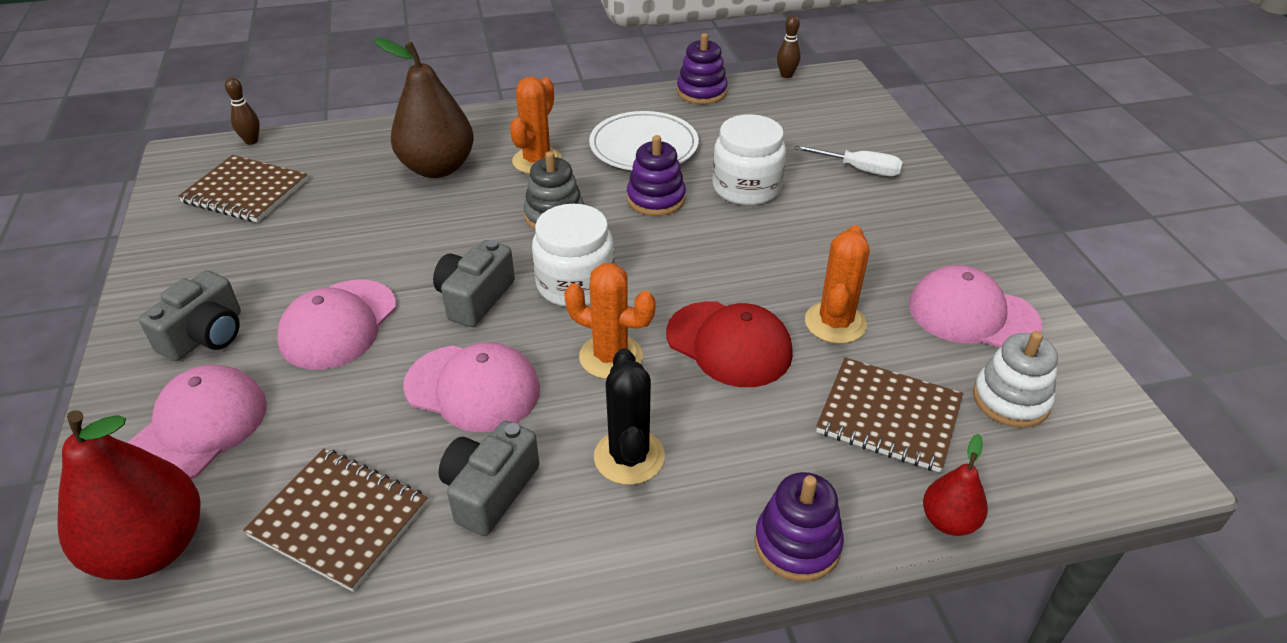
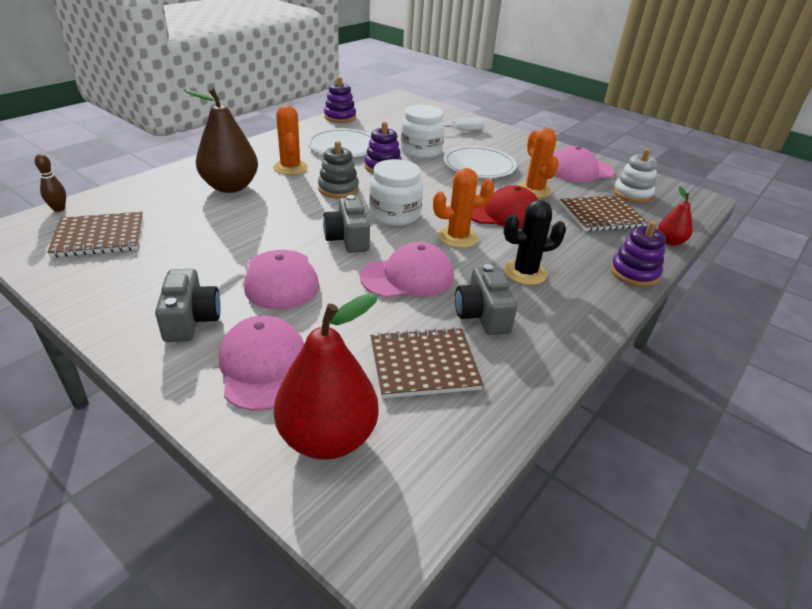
camera: 40 degrees left, 5 degrees down
(629, 457) = (525, 272): black cactus -> black cactus turned 60 degrees counterclockwise
(786, 75) = (373, 101): brown bowling pin -> none
(803, 245) = (479, 166): none -> white plate

